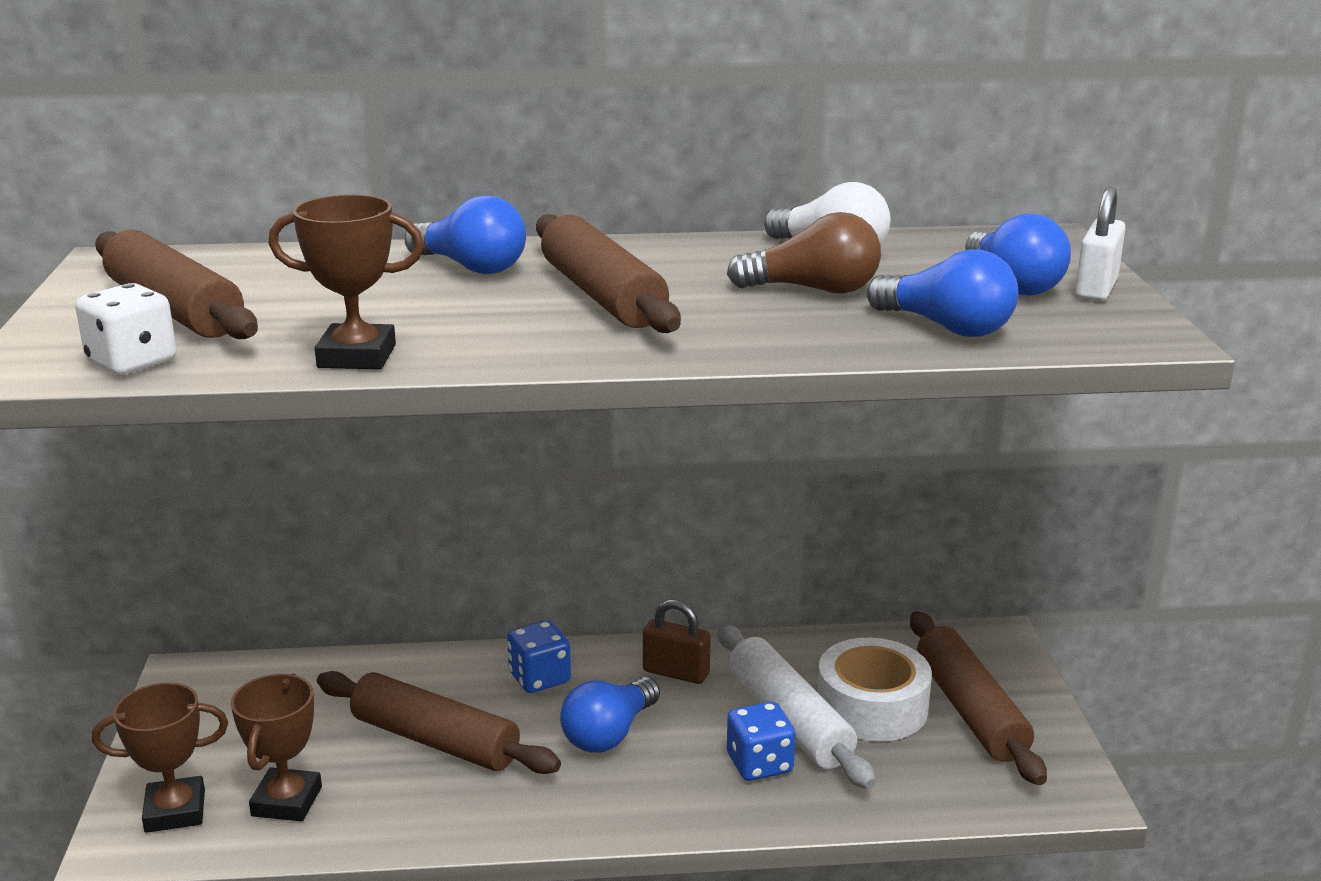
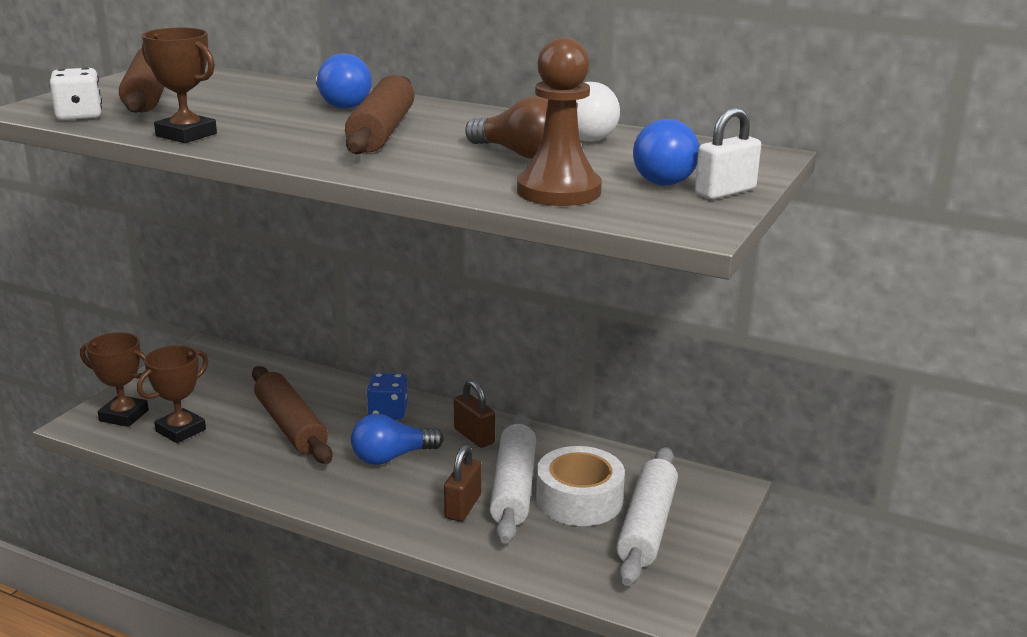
camera: 30 degrees right, 0 degrees up
(759, 764) = (463, 506): blue dice -> brown padlock
(946, 327) = (559, 191): blue light bulb -> brown pawn
(970, 710) = (647, 526): brown rolling pin -> white rolling pin

